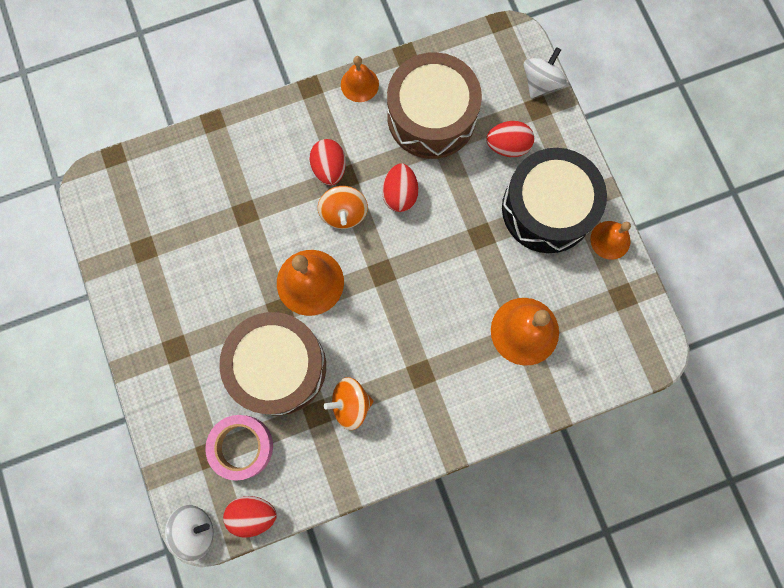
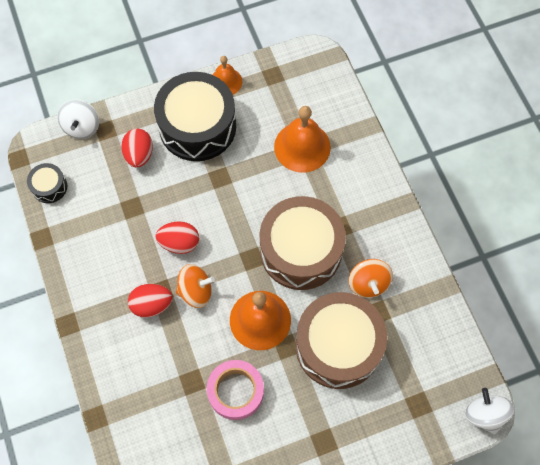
camera: 90 degrees left, 10 degrees down
(242, 447) = (410, 376): pink tape -> pink tape (235, 391)
(253, 514) = (466, 364): red egg -> none
(359, 84) = (69, 278): orange bell -> none
(431, 116) = (107, 216): brown drum -> brown drum (300, 250)
(465, 55) = (49, 187): none -> black drum
(541, 82) = (82, 127): white spinning top -> white spinning top turned 120 degrees counterclockwise

